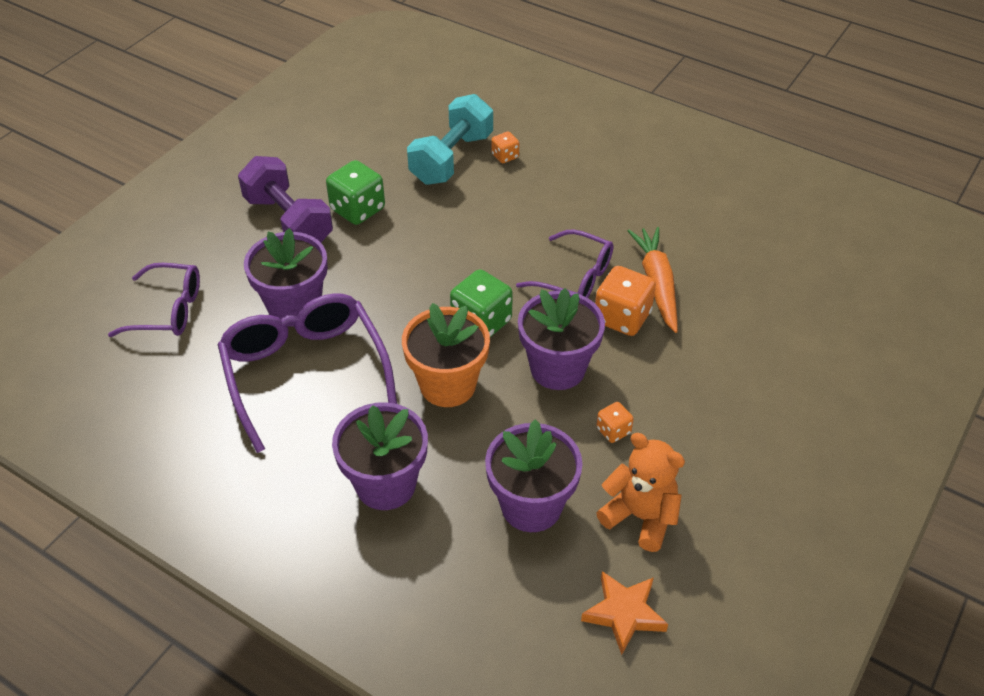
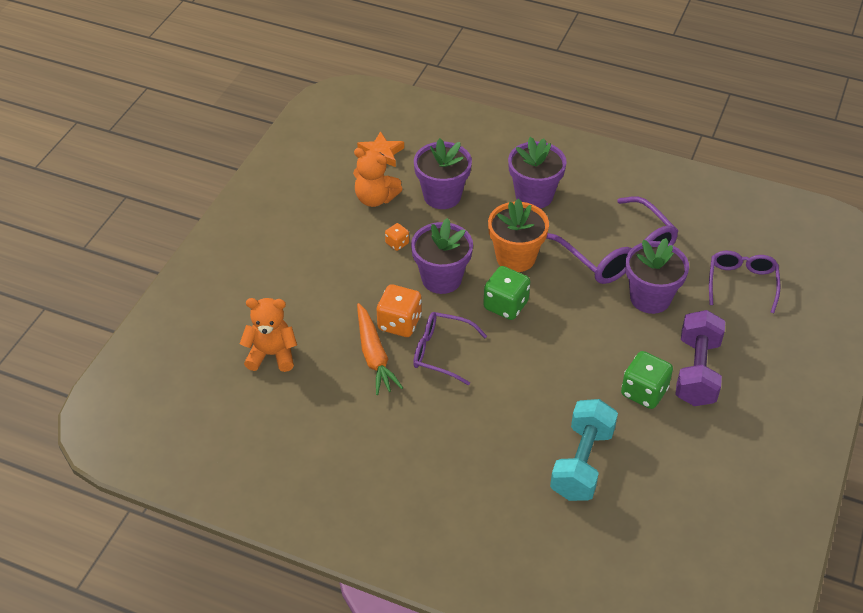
camera: 170 degrees right, 0 degrees up
(168, 310) = (741, 283): purple glasses -> purple glasses turned 105 degrees clockwise
(288, 221) = (696, 371): purple dumbbell -> purple dumbbell turned 60 degrees clockwise
(505, 156) = (531, 473): orange dice -> none
(784, 300) = (271, 355): none -> orange teddy bear

